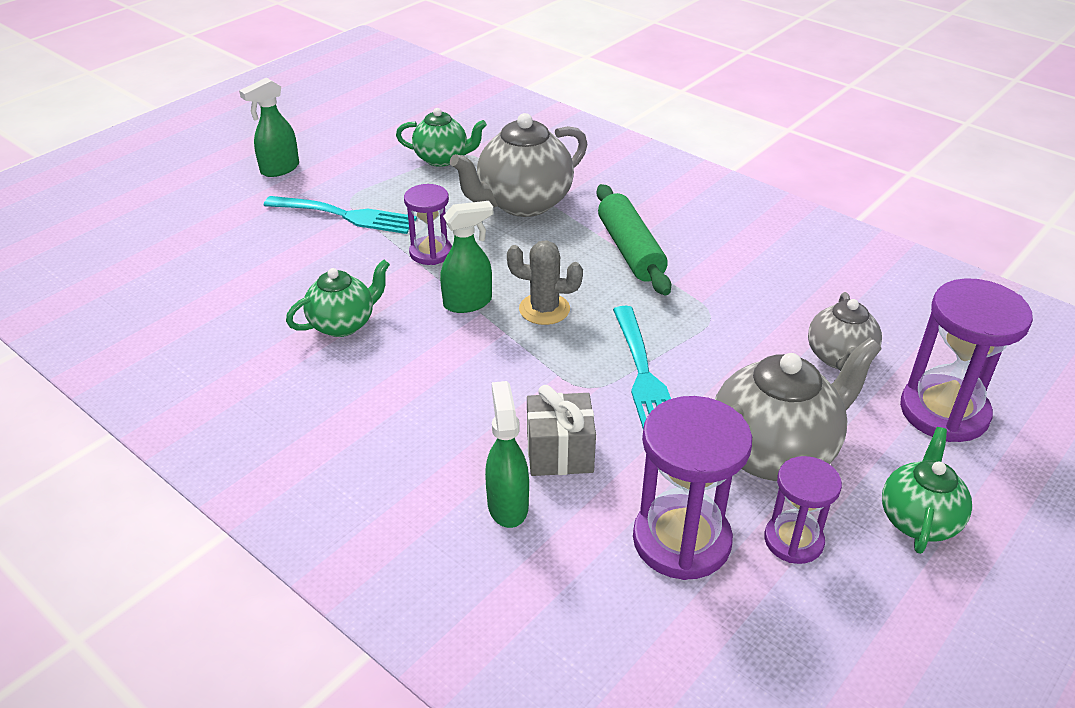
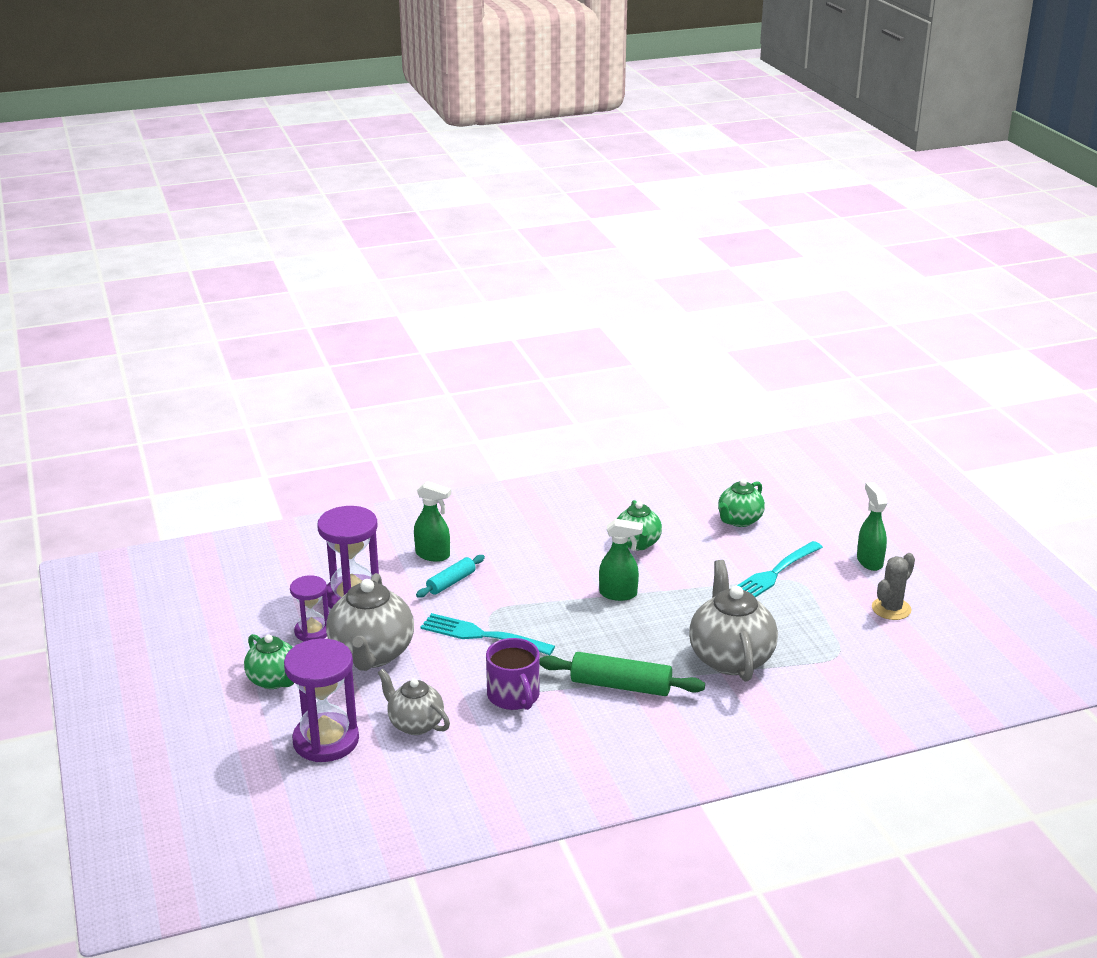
camera: 120 degrees right, 10 degrees down
(431, 253) = (693, 596): purple hourglass -> none
(442, 159) = (835, 641): green teapot -> green teapot (739, 520)
(468, 303) = (618, 594): green spray bottle -> green spray bottle turned 90 degrees counterclockwise
(544, 309) = (584, 621): grey cactus -> grey cactus (891, 609)
(559, 453) = (451, 582): grey gift -> turquoise rolling pin
(720, 309) = (514, 696): none -> purple mug

